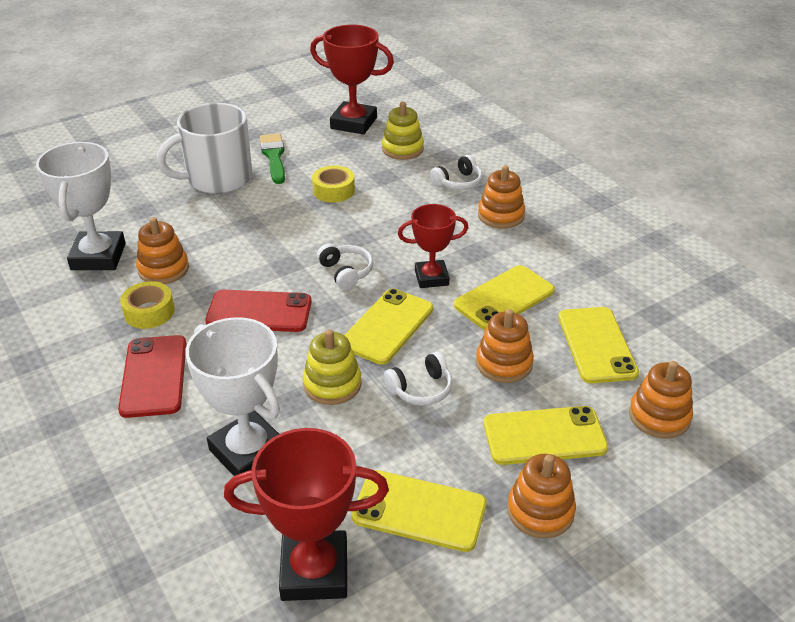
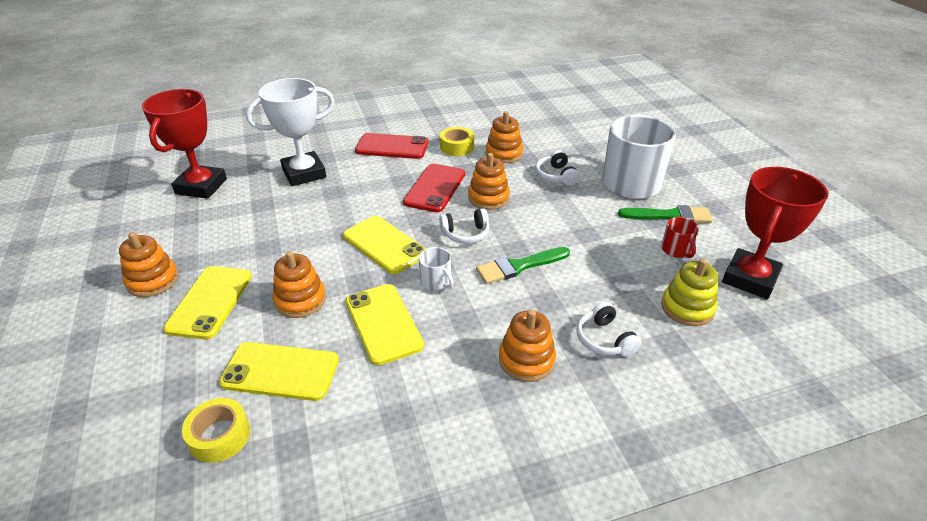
camera: 105 degrees right, 0 degrees up
(98, 257) = (528, 131): white trophy -> none
(327, 153) = (676, 250): none -> red mug
(332, 384) = (338, 210): yellow stacking toy -> none
(333, 190) = (600, 244): yellow tape -> yellow tape (219, 436)
(386, 232) = (519, 266): none -> green brush
(419, 510) = (204, 228): yellow phone -> none
(421, 389) = (305, 249): white headphones -> white headphones (556, 176)
(431, 278) = (436, 282): red trophy -> white mug
(659, 416) = (167, 384): orange stacking toy -> orange stacking toy (488, 198)

